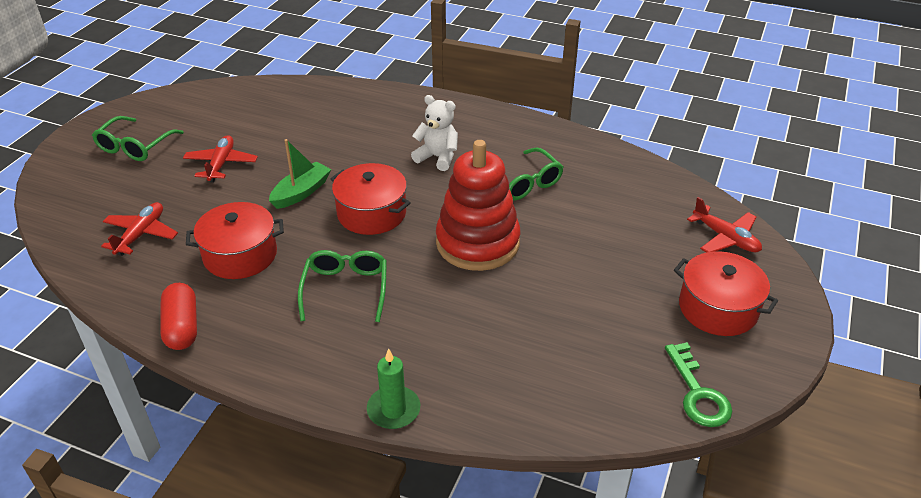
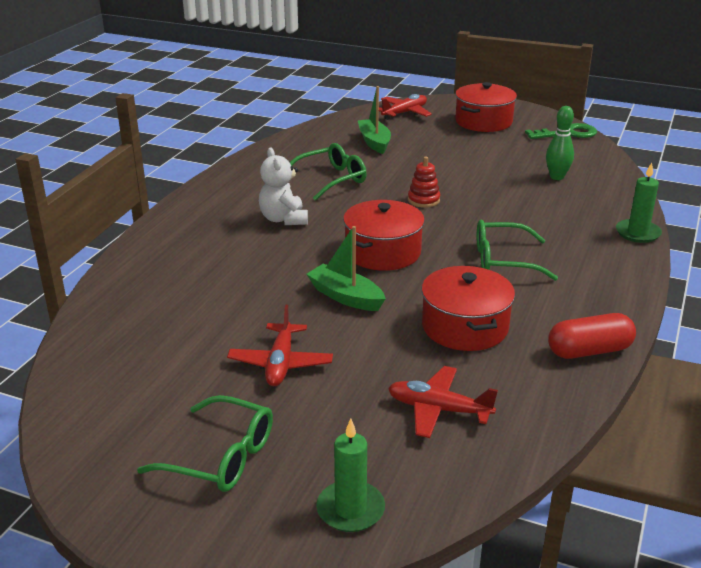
camera: 90 degrees left, 10 degrees down
(66, 195) = (350, 509): none -> green candle
(221, 164) = (280, 363): red plane -> red plane turned 90 degrees counterclockwise
(437, 157) = (283, 219): white teddy bear -> white teddy bear turned 45 degrees counterclockwise
(477, 243) = (423, 200): red stacking toy -> red stacking toy, size x0.41
(546, 359) = (557, 177): none -> green bowling pin
(625, 212) = (374, 142): none -> green boat

